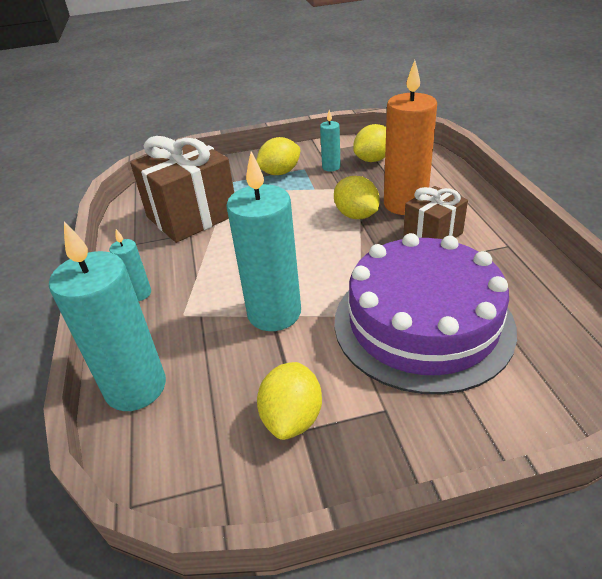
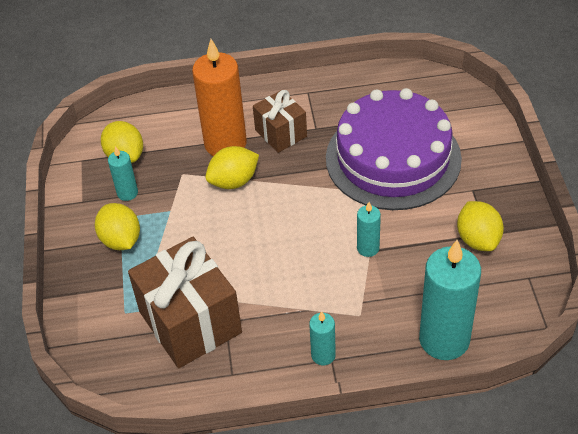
camera: 85 degrees left, 10 degrees up
(274, 313) = (368, 248): turquoise candle -> turquoise candle, size x0.48
(292, 418) = (478, 239): yellow lemon -> yellow lemon turned 60 degrees clockwise

